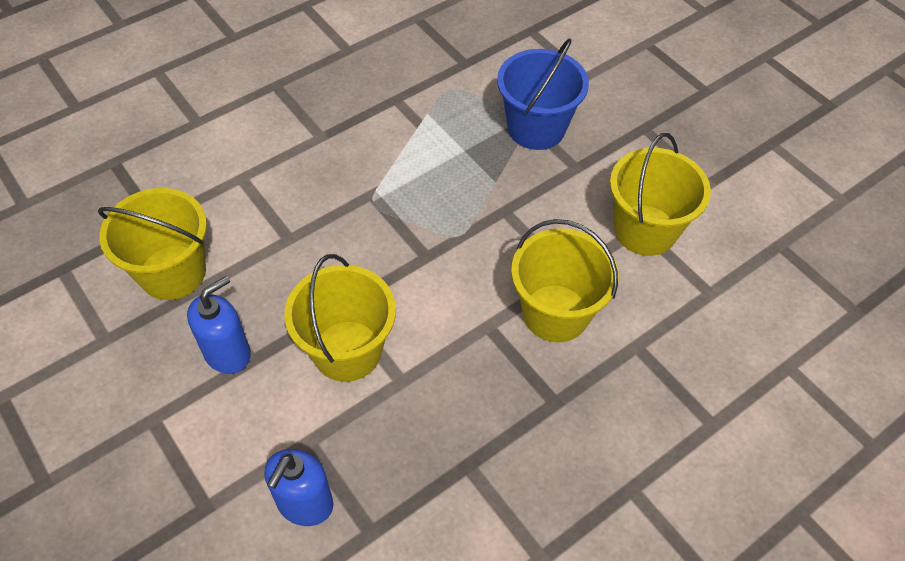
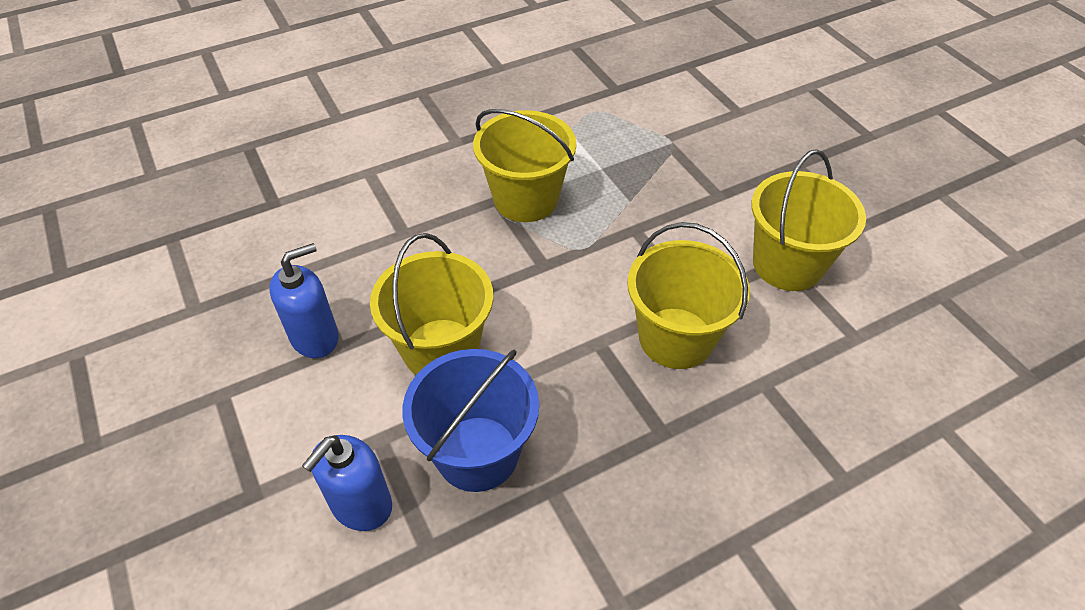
camera: 10 degrees right, 5 degrees down
(173, 272) = (279, 252): yellow bucket -> yellow bucket (526, 199)
(536, 128) = (680, 154): blue bucket -> blue bucket (477, 453)

